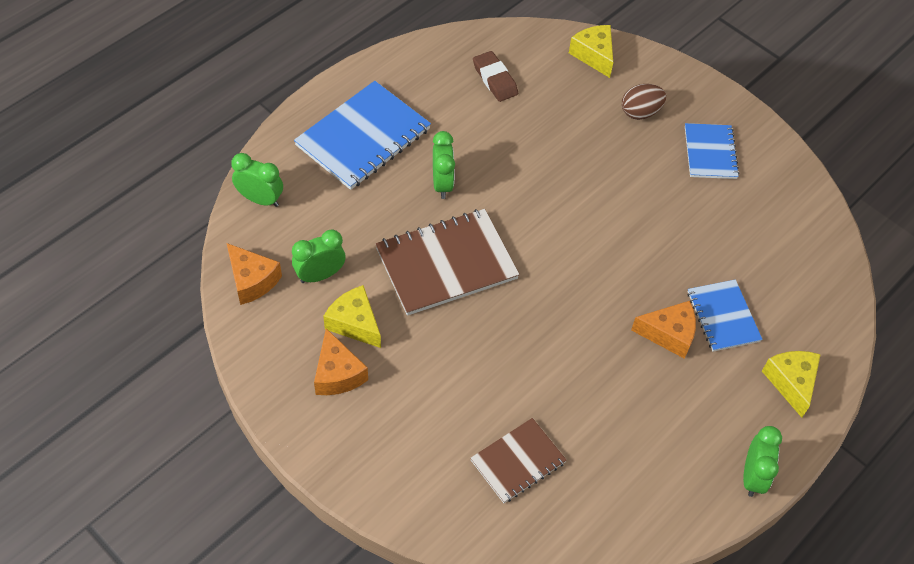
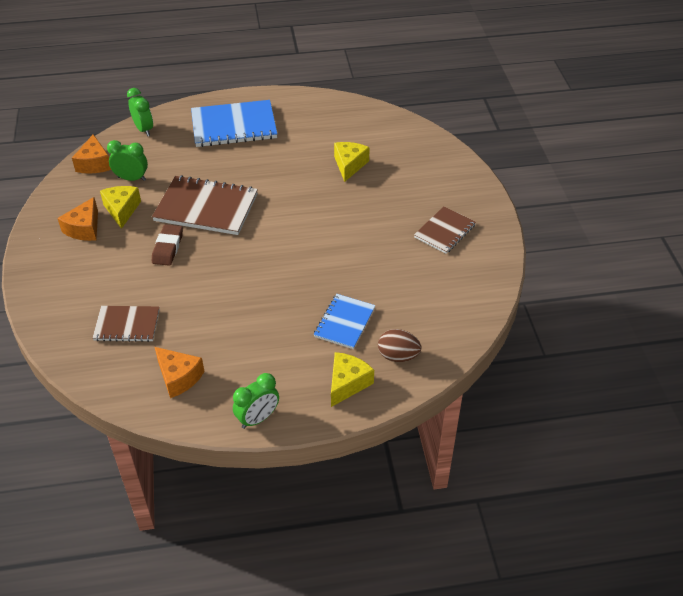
camera: 40 degrees right, 10 degrees down
(442, 184) = (251, 168): green clock -> none
(495, 79) = (346, 131): brown eraser -> brown eraser (168, 248)
(594, 55) = (426, 146): yellow cheese -> yellow cheese (349, 165)
(640, 112) = (421, 188): brown egg -> brown egg (398, 356)
(669, 334) = (297, 312): orange cheese -> orange cheese (179, 377)
(710, 152) = (445, 231): blue notebook -> brown notebook

